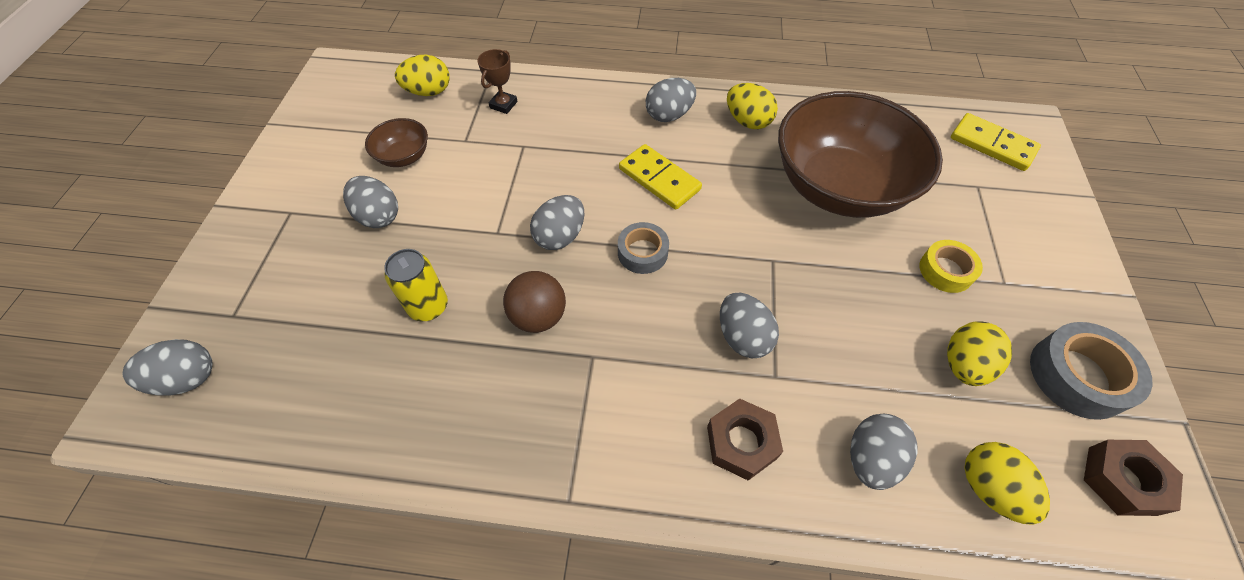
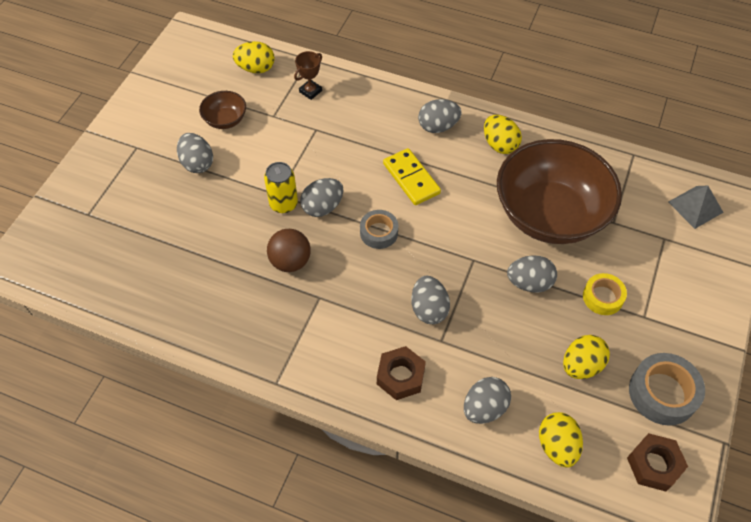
camera: 15 degrees right, 0 degrees up
(187, 379) = (55, 250): grey egg -> grey egg (529, 283)
(428, 306) = (217, 237): yellow can -> yellow can (283, 204)
(992, 145) = (695, 207): yellow domino -> grey pyramid

